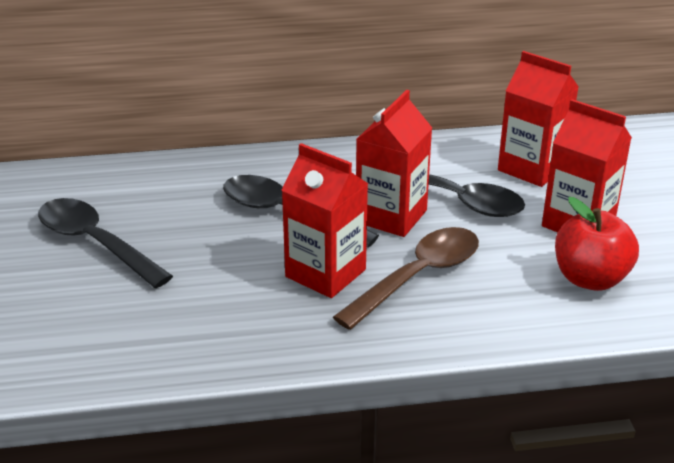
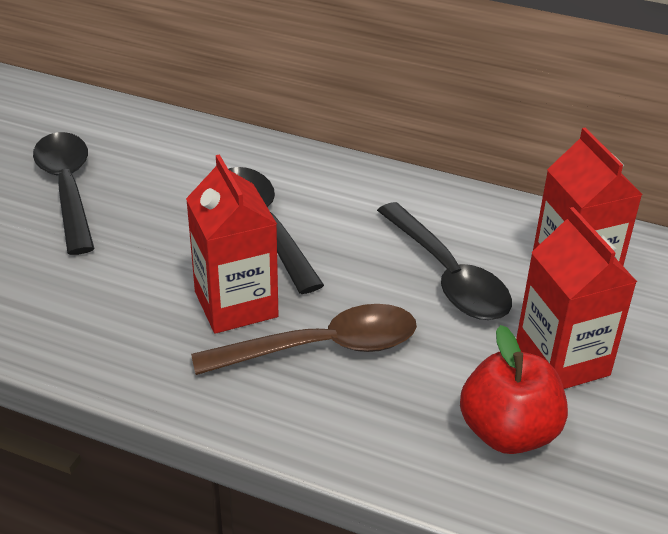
camera: 30 degrees right, 5 degrees up
(391, 216) = (362, 269): red carton -> none

